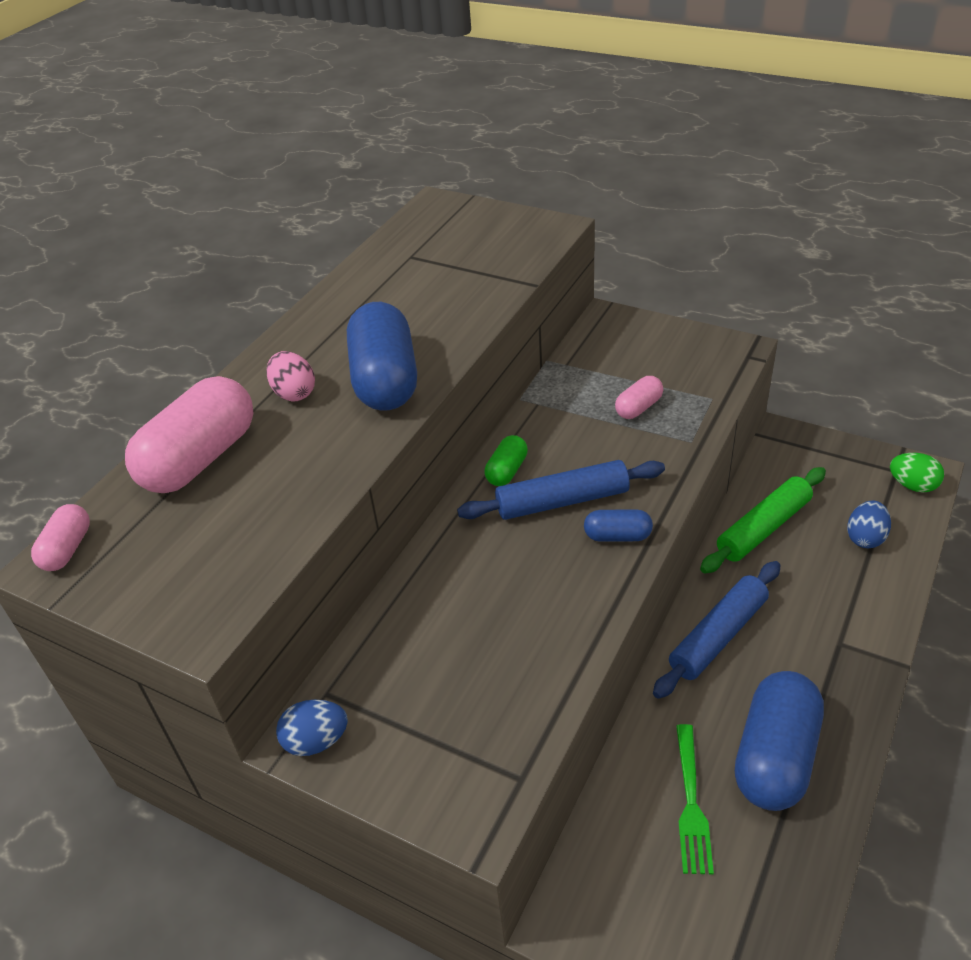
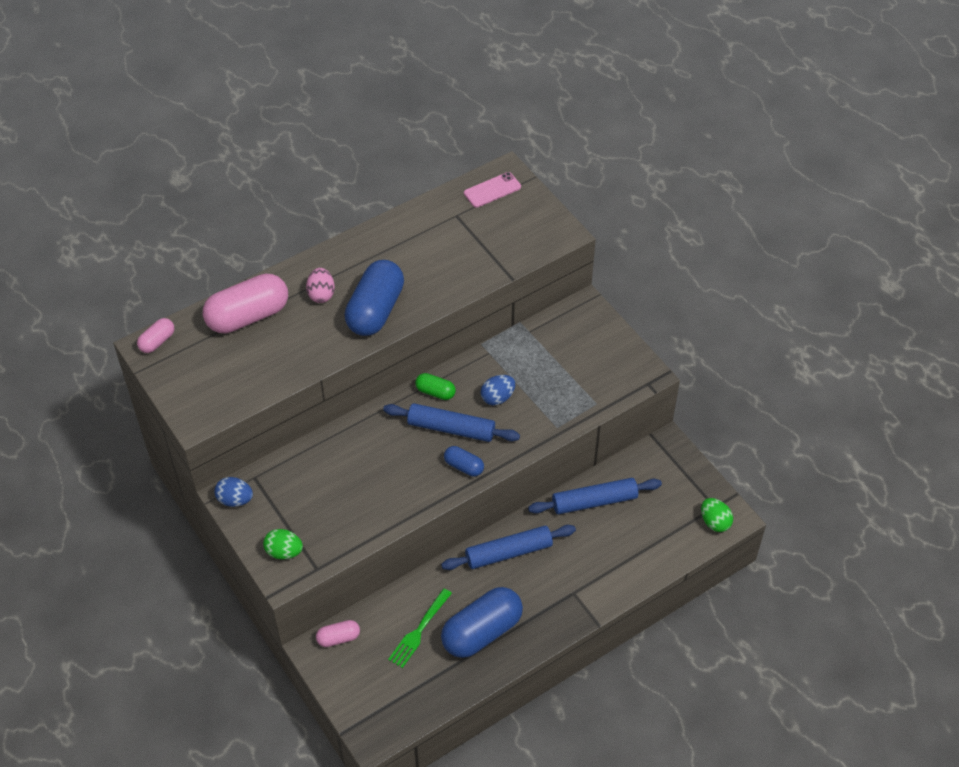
camera: 25 degrees right, 10 degrees up
(434, 222) = (492, 190): none -> pink phone
(450, 780) = (284, 552): none -> green egg
(507, 471) = (435, 392): green capsule -> green capsule turned 60 degrees clockwise
(638, 408) = (546, 387): pink capsule -> pink capsule (338, 638)
(763, 528) = (594, 501): green rolling pin -> blue rolling pin
(865, 538) = (650, 540): blue egg -> blue egg (497, 397)

